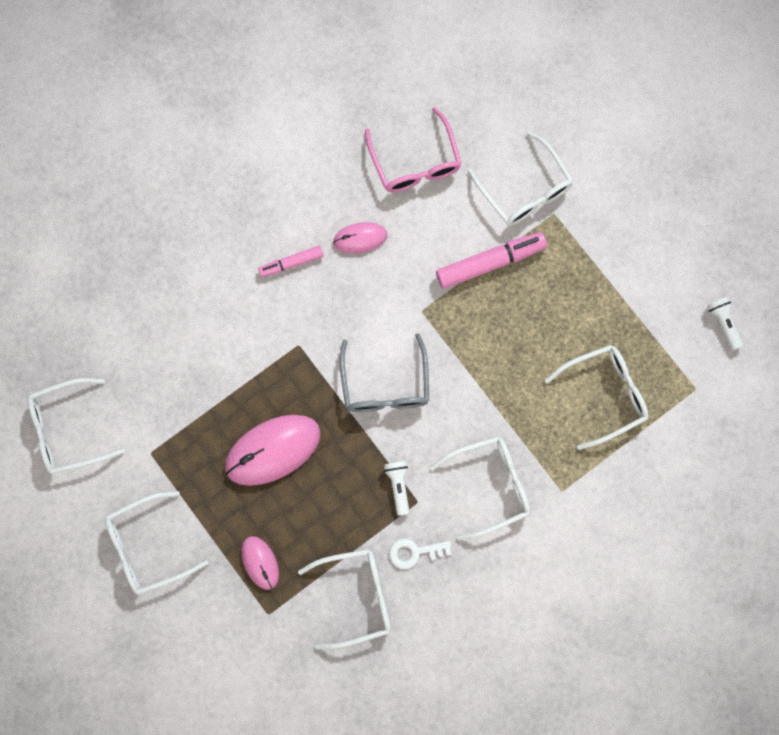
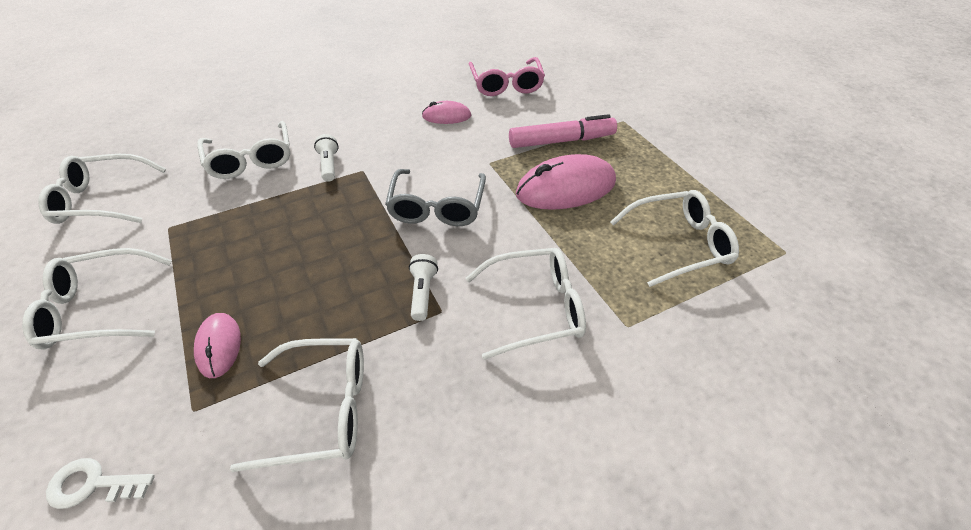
camera: 10 degrees right, 30 degrees down
(273, 450) = (295, 242): pink mouse -> pink mouse (565, 188)
(291, 263) = (380, 123): pink marker -> none
(414, 552) = (421, 365): white key -> white key (93, 484)
(525, 189) = (597, 106): white glasses -> white glasses (251, 159)
(724, 323) = (806, 205): white flashlight -> white flashlight (329, 165)

